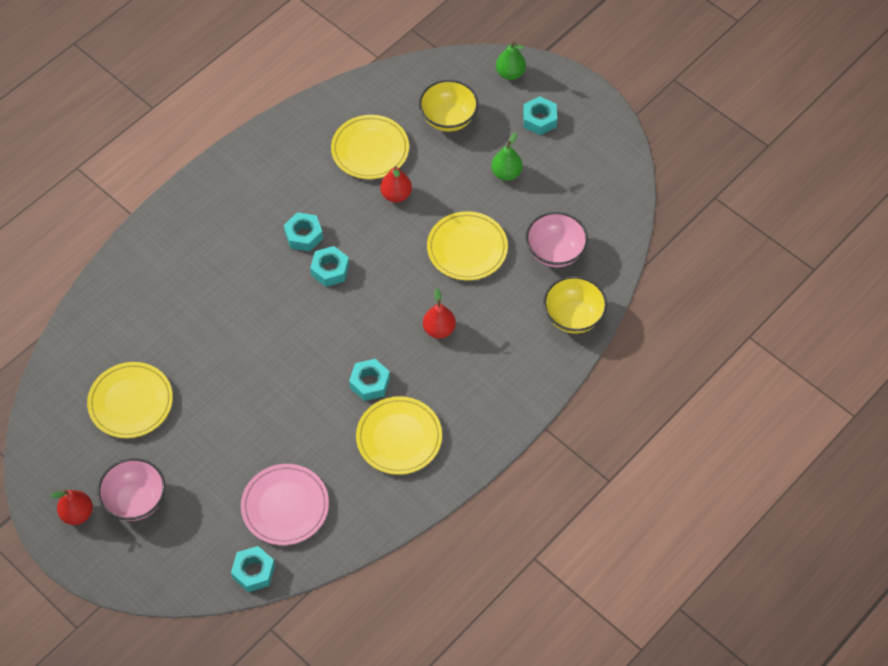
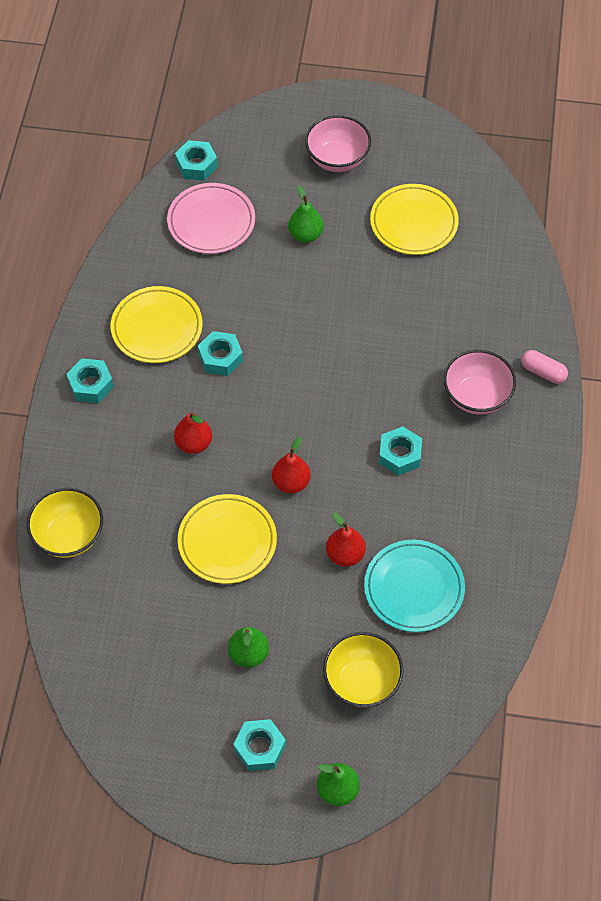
camera: 145 degrees right, 0 degrees up
(77, 513) = (373, 126): red pear -> red pear (291, 482)
(154, 231) = (543, 372): none -> pink capsule
(221, 446) = (305, 235): none -> green pear
(330, 270) = (345, 437): turquoise nut -> turquoise nut (91, 385)
(370, 150) = (414, 588): yellow plate -> turquoise plate
(555, 252) = (133, 594): pink bowl -> pink bowl (476, 396)

